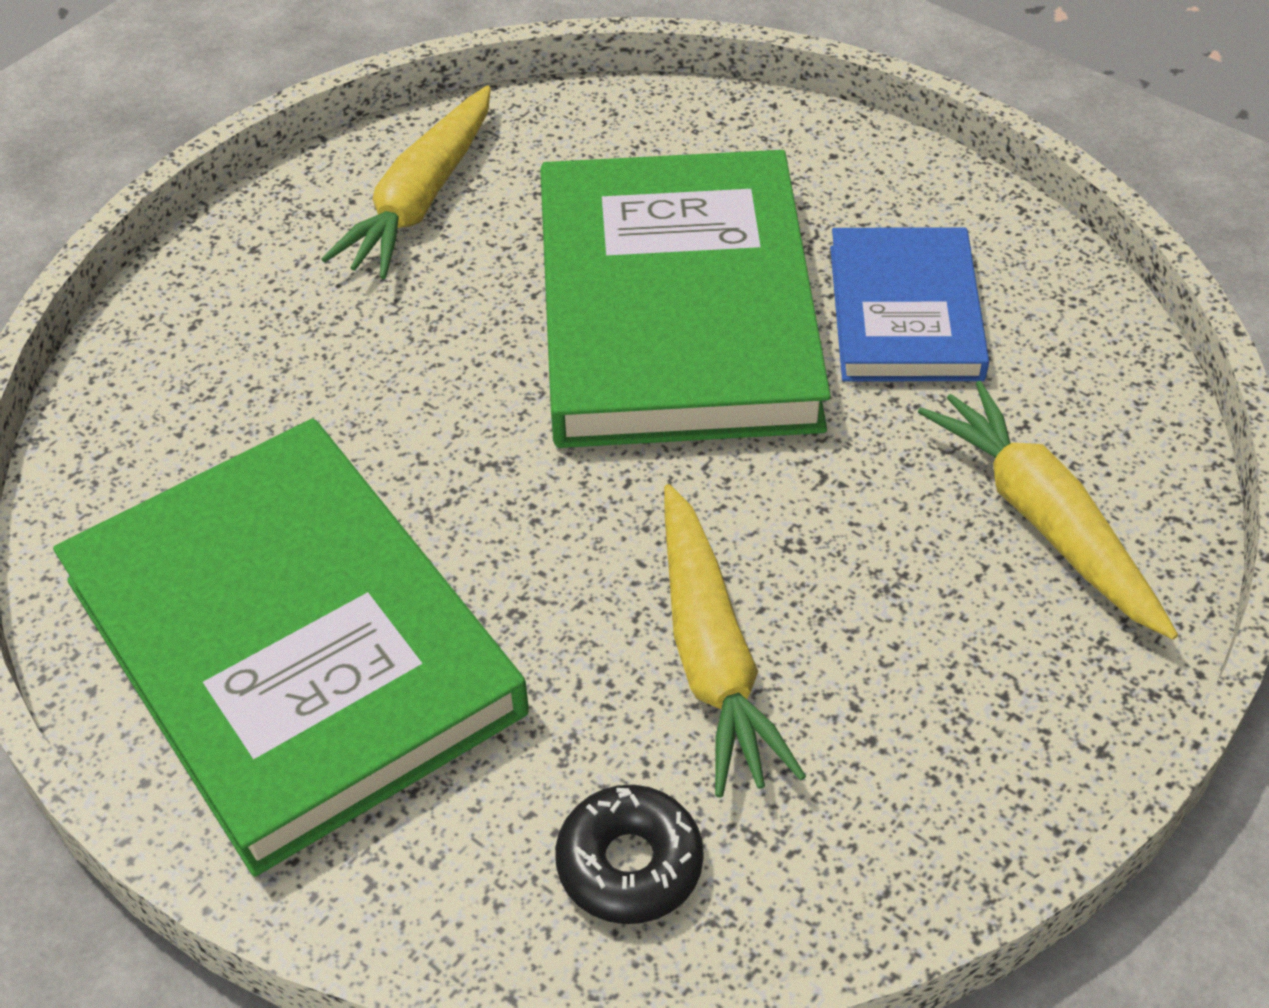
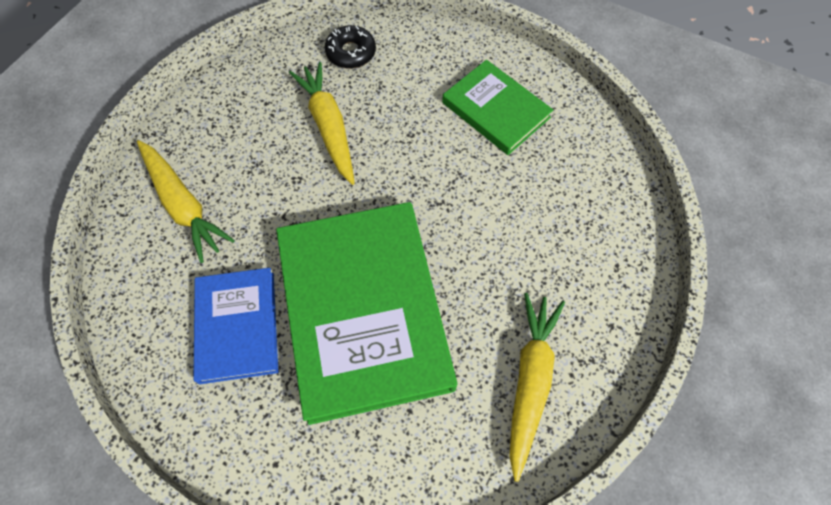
camera: 170 degrees right, 15 degrees up
(291, 646) = (496, 110): green book -> green book, size x0.54

